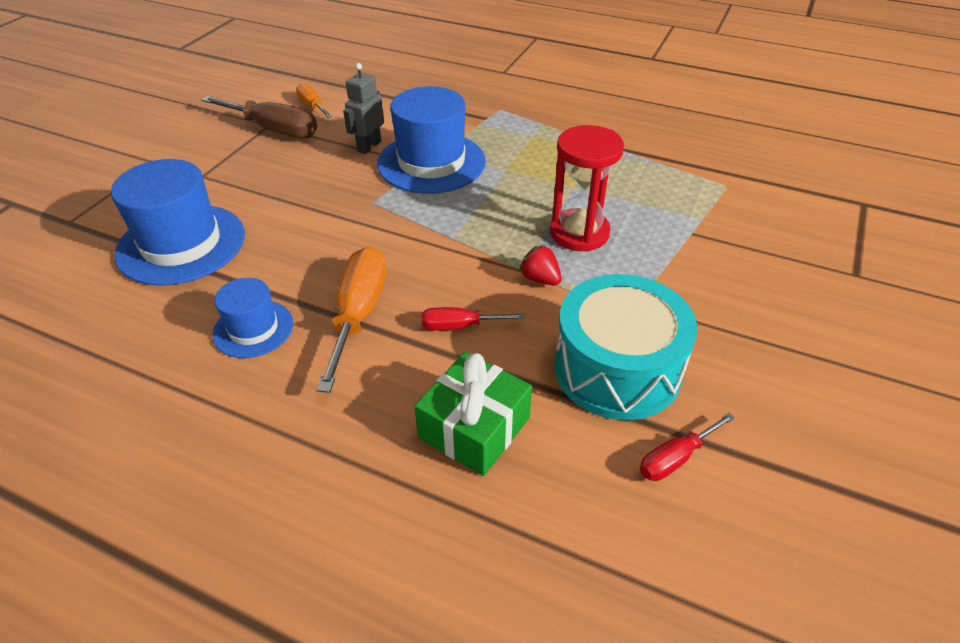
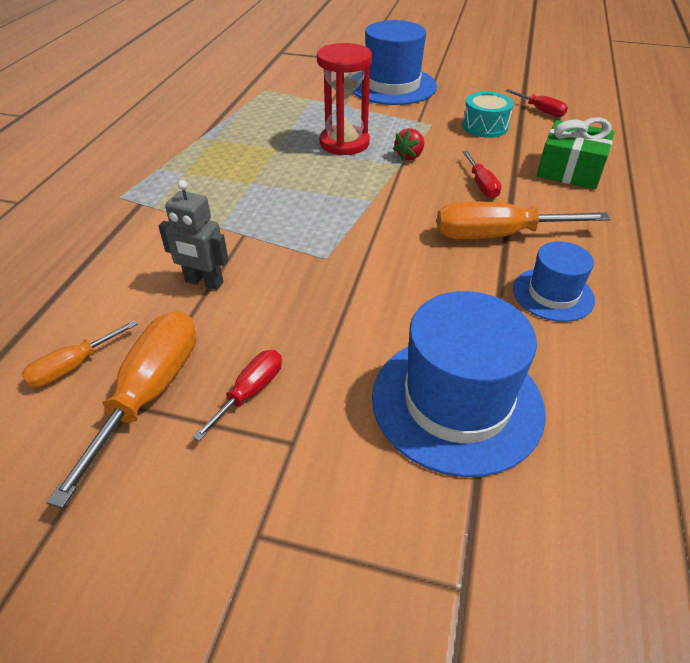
camera: 100 degrees left, 0 degrees up
(251, 163) = (250, 392): none -> red screwdriver
(274, 130) = (150, 393): brown screwdriver -> orange screwdriver
(431, 162) = (240, 229): blue hat -> blue hat (392, 86)
(617, 369) = (485, 126): turquoise drum -> turquoise drum, size x0.55

